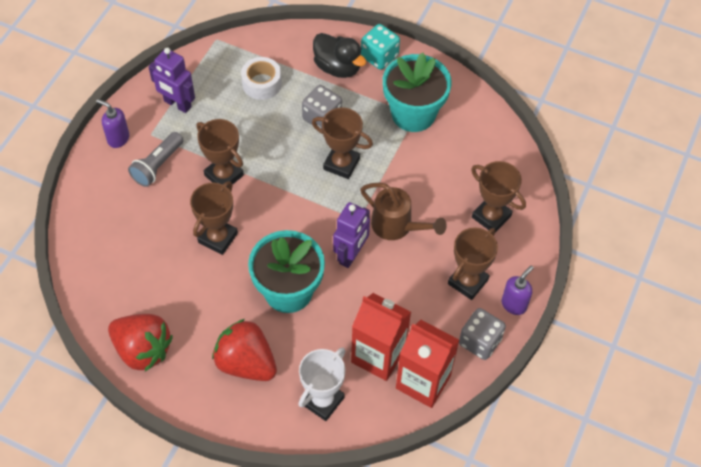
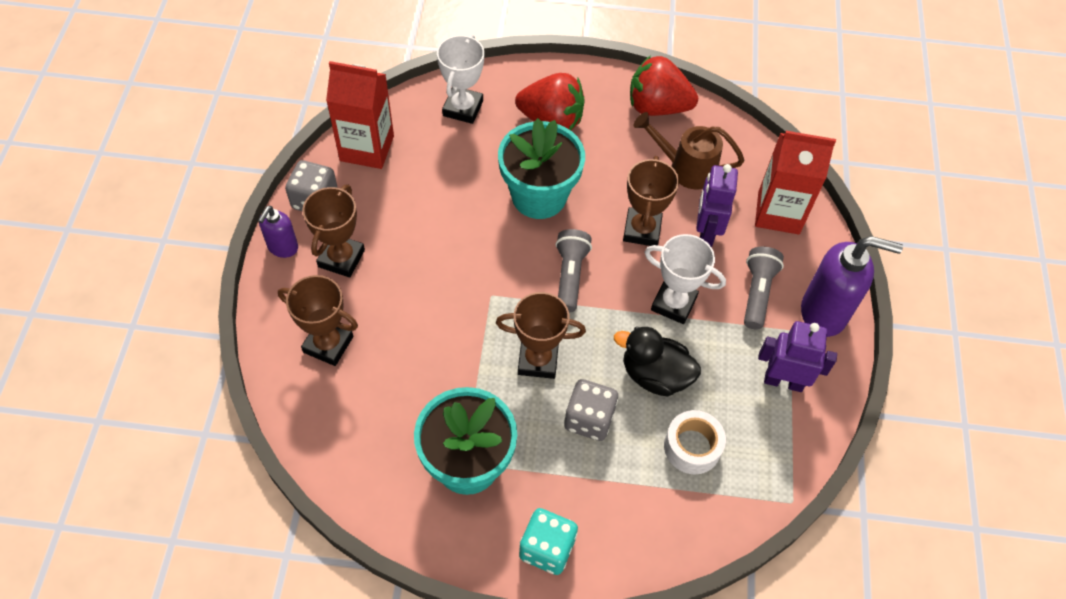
camera: 160 degrees right, 0 degrees up
(118, 138) = (824, 313): purple soap dispenser -> purple soap dispenser, size x1.82
(224, 175) = (673, 303): brown trophy -> white trophy
(292, 217) = (570, 276): none -> grey flashlight
(337, 67) = (600, 508): black duck -> black duck (655, 375)
(351, 255) = (485, 252): purple robot -> purple robot (706, 232)
(378, 355) = (420, 160): red carton -> red carton (778, 212)
(397, 226) = (442, 299): brown watering can -> brown watering can (686, 168)

